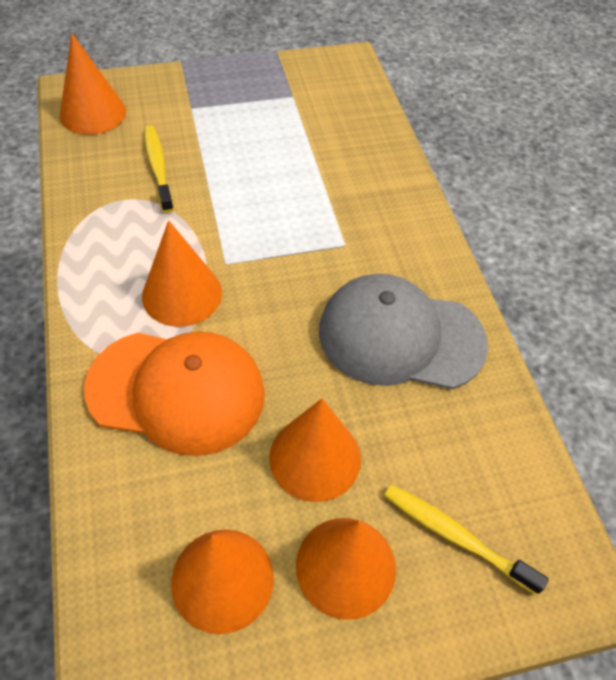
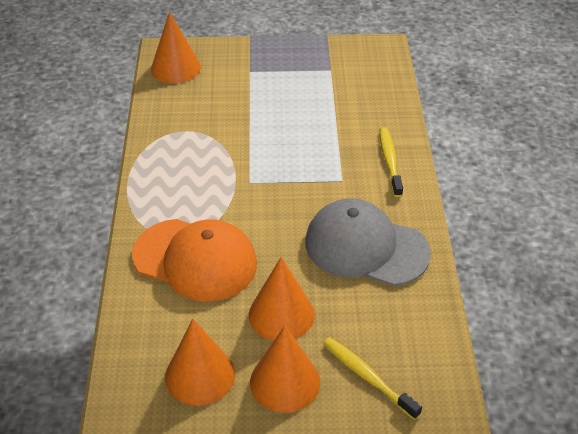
camera: 15 degrees right, 10 degrees down
(158, 168) = (215, 112): yellow toothbrush -> yellow toothbrush (390, 161)
(182, 294) = (213, 199): orange cone -> none

